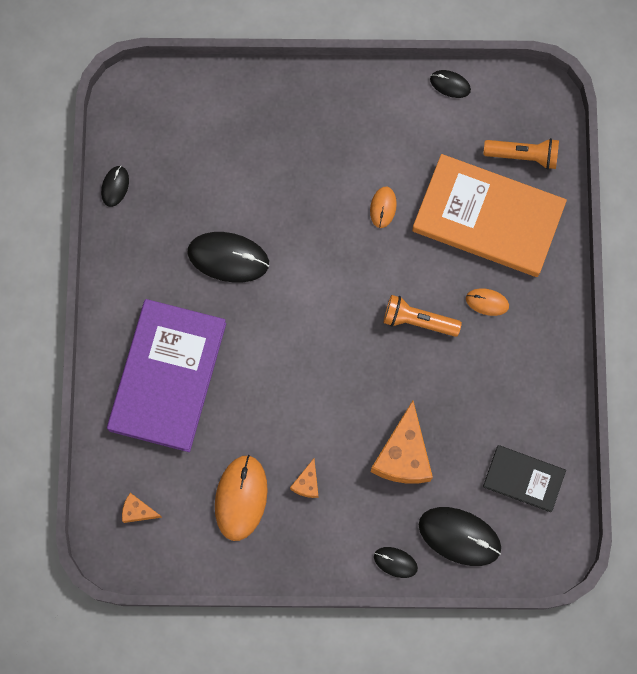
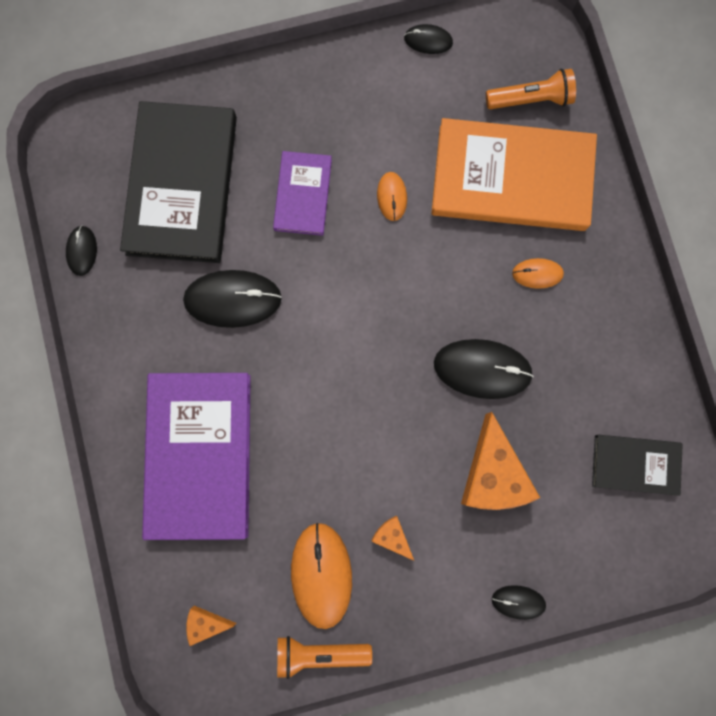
camera: 15 degrees left, 5 degrees up
(211, 153) = (181, 185): none -> black book
(307, 483) = (392, 536): orange cheese -> orange cheese turned 135 degrees clockwise
(309, 187) = (303, 195): none -> purple book
(418, 320) = (466, 315): orange flashlight -> orange flashlight (319, 652)
(459, 536) = (582, 551): black mouse -> black mouse (482, 369)

